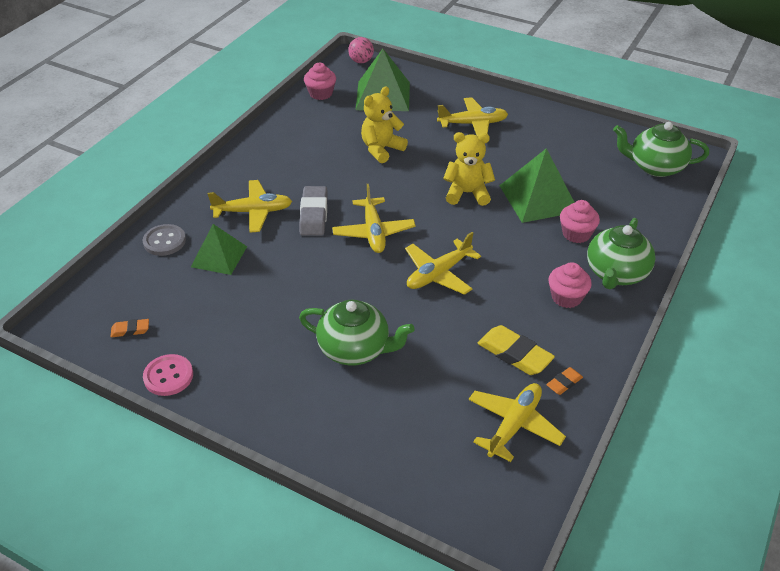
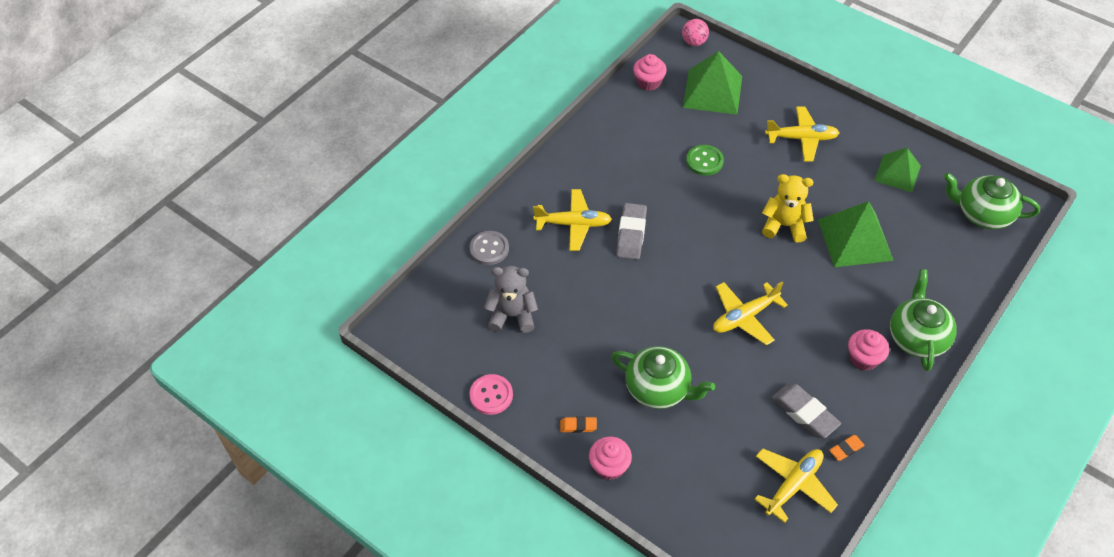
camera: 10 degrees right, 10 degrees up
(130, 330) = (458, 343): orange eraser -> orange eraser (578, 426)
(191, 298) = (512, 315): none -> grey teddy bear
(219, 256) = (539, 272): green pyramid -> green pyramid (897, 173)
(373, 232) = (687, 261): yellow plane -> none
(381, 149) = (704, 161): yellow teddy bear -> green button
(514, 354) = (804, 413): yellow eraser -> grey eraser
(576, 234) = (886, 287): pink cupcake -> pink cupcake (609, 466)
(616, 273) = (917, 337): green teapot -> green teapot turned 150 degrees clockwise

